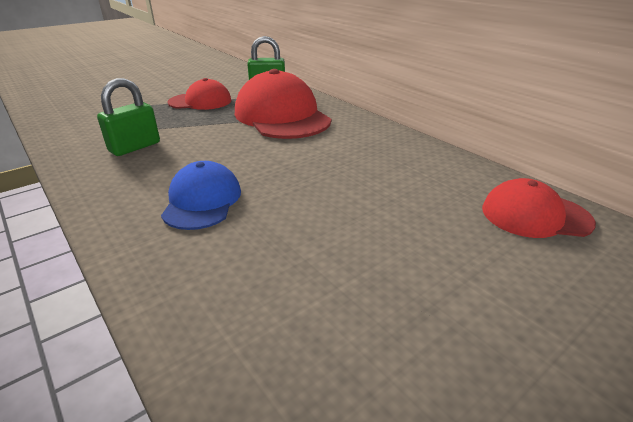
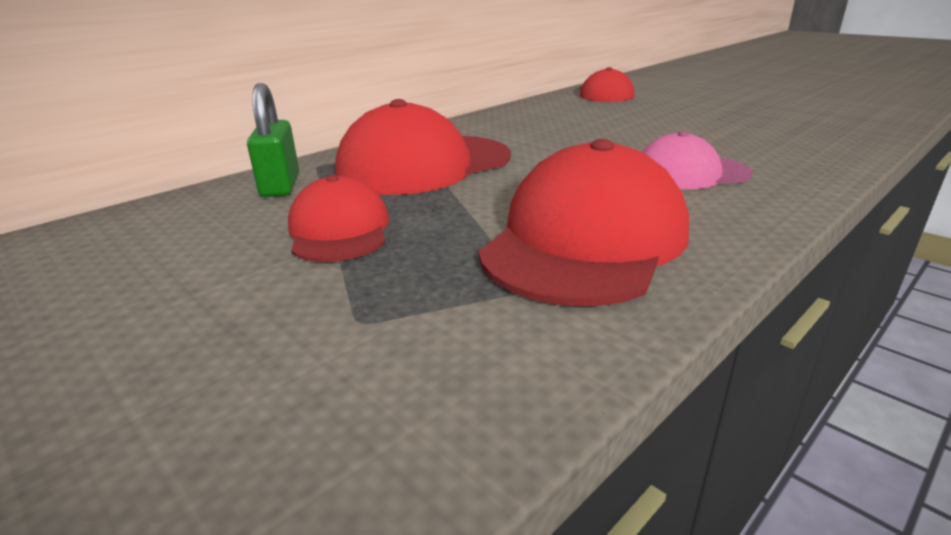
camera: 95 degrees left, 5 degrees down
(135, 147) = (585, 240): green padlock -> red cap
(202, 201) = (690, 173): blue cap -> pink cap

